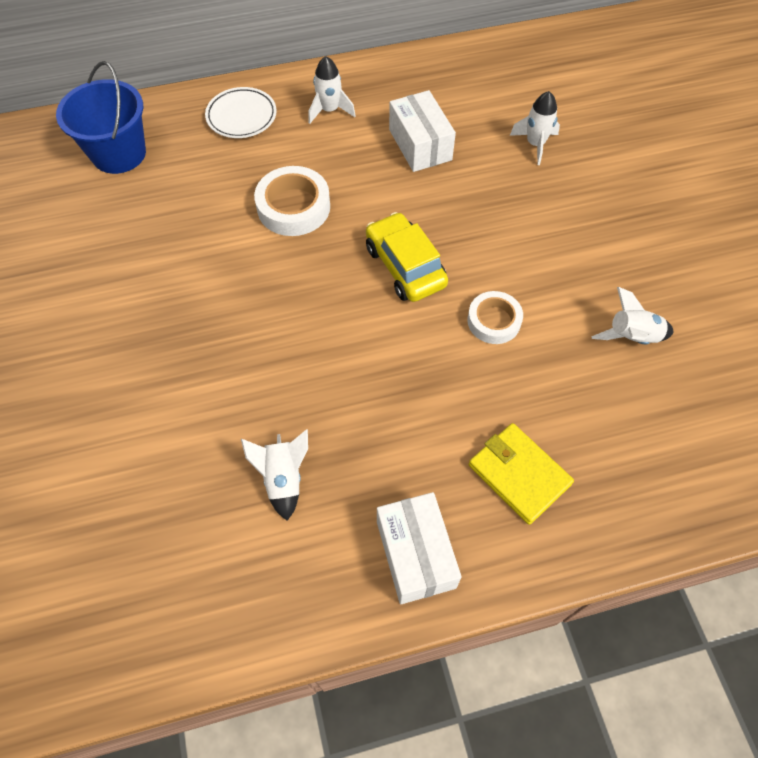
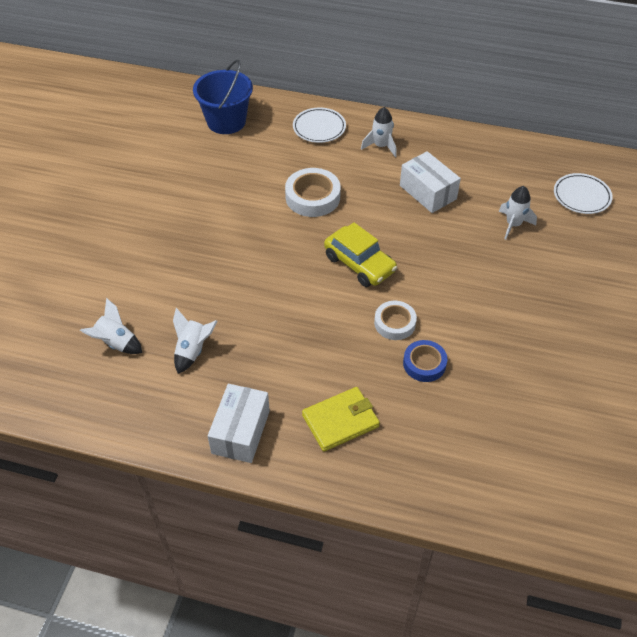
camera: 30 degrees right, 10 degrees down
(405, 266) = (359, 264): yellow car -> yellow car turned 135 degrees clockwise
(420, 145) = (428, 192): white box -> white box turned 45 degrees counterclockwise
(519, 474) = (340, 421): yellow wallet -> yellow wallet turned 75 degrees clockwise
(559, 354) = (424, 364): none -> blue tape
(579, 82) = (581, 196): none -> white plate
(632, 337) = (486, 377): white rocket -> white rocket (116, 343)

